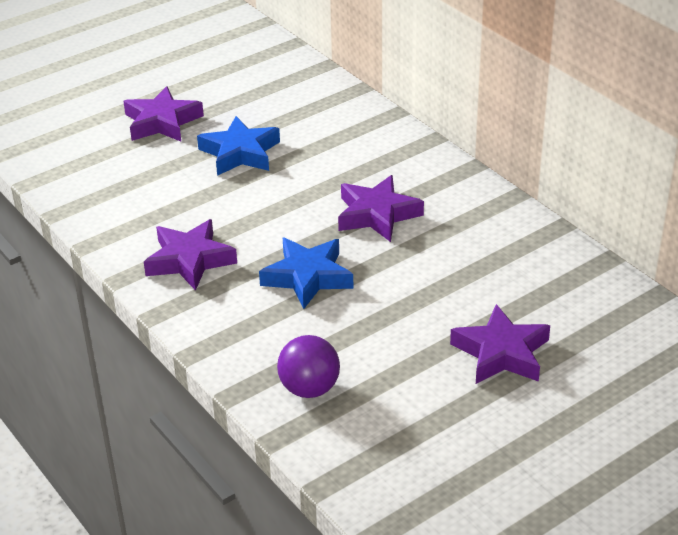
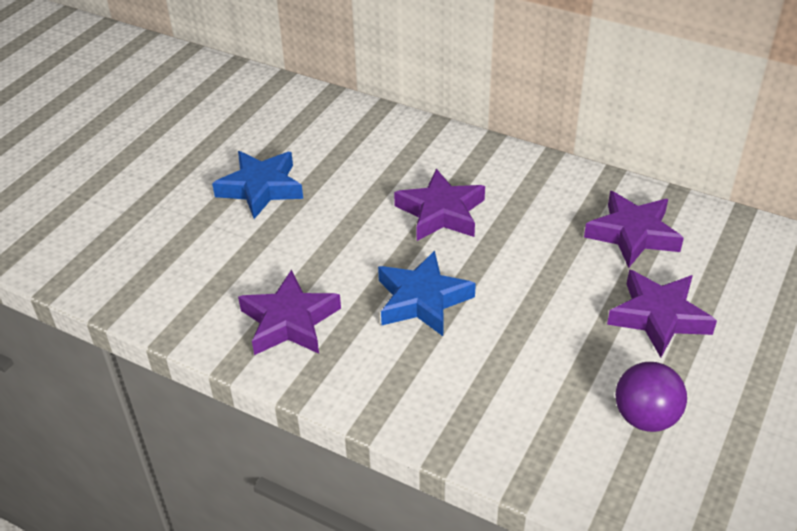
camera: 25 degrees left, 5 degrees up
(162, 122) = (156, 178): purple star -> purple star (632, 234)
(309, 389) = (512, 422): purple ball -> purple ball (645, 417)

